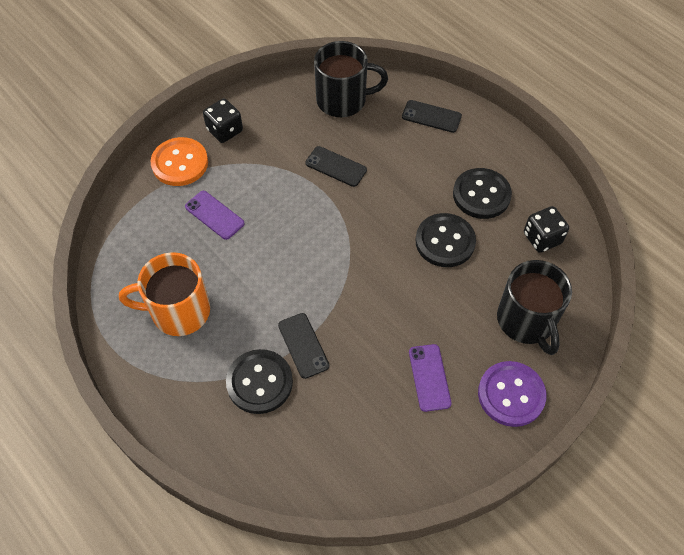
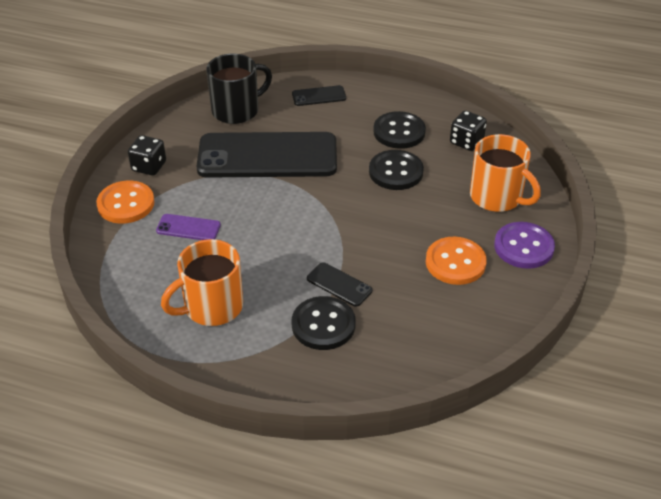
camera: 30 degrees left, 15 degrees down
(336, 166) = (267, 156): black phone -> black phone, size x2.45
(429, 377) = (455, 262): purple phone -> orange button
(526, 321) = (497, 197): black mug -> orange mug

